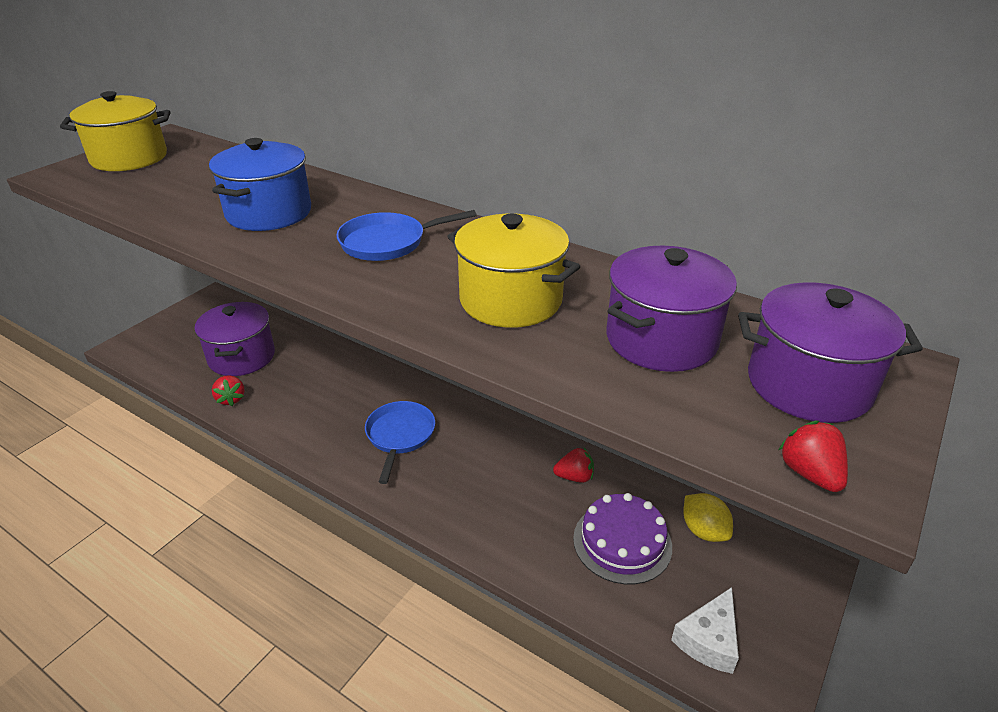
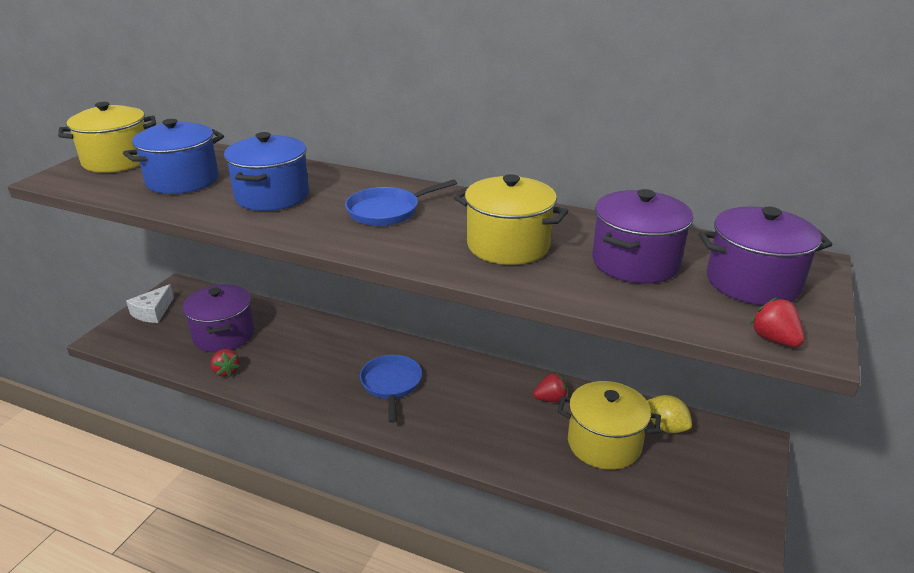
camera: 10 degrees left, 5 degrees down
(184, 187) = (183, 180): none -> blue pot
(622, 542) = (604, 444): purple cake -> yellow pot
(709, 639) = (692, 506): white cheese -> white cheese (153, 312)

